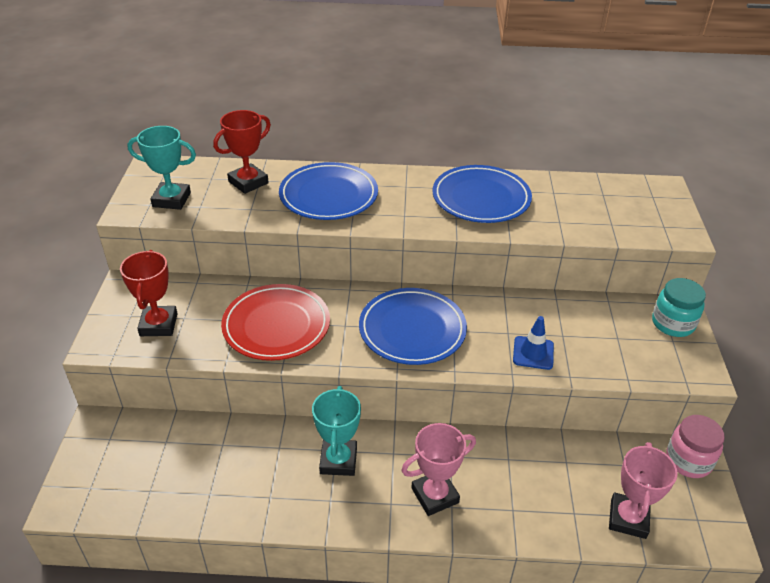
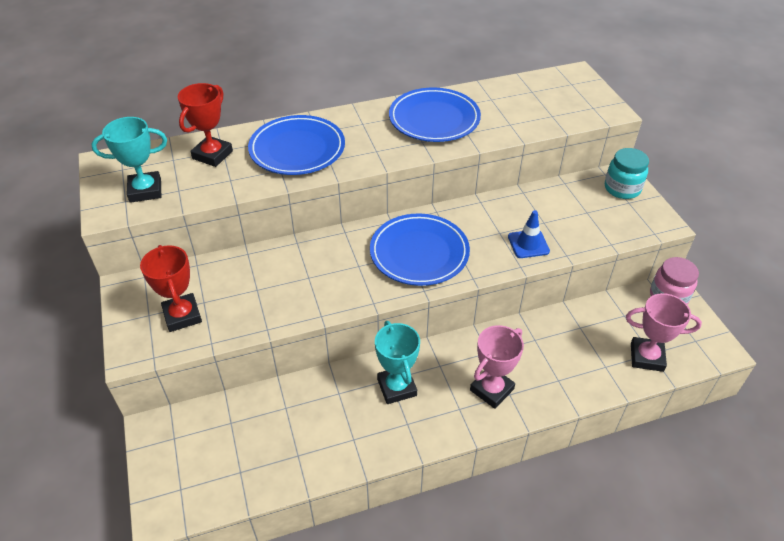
camera: 20 degrees left, 5 degrees up
(276, 326) = (296, 284): red plate -> none
(628, 518) = (646, 357): pink trophy -> pink trophy turned 75 degrees counterclockwise

